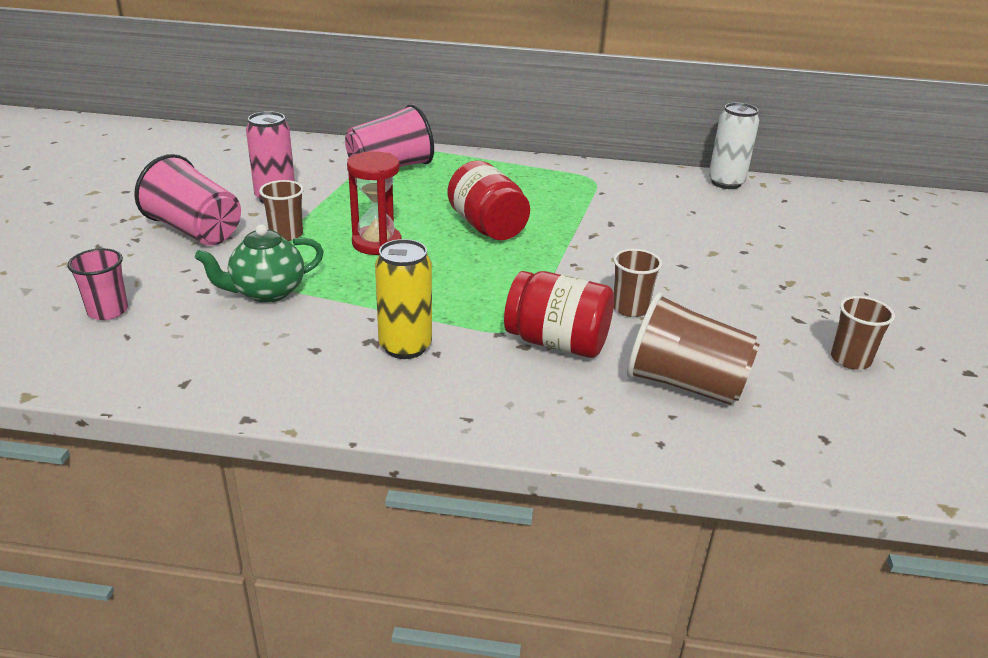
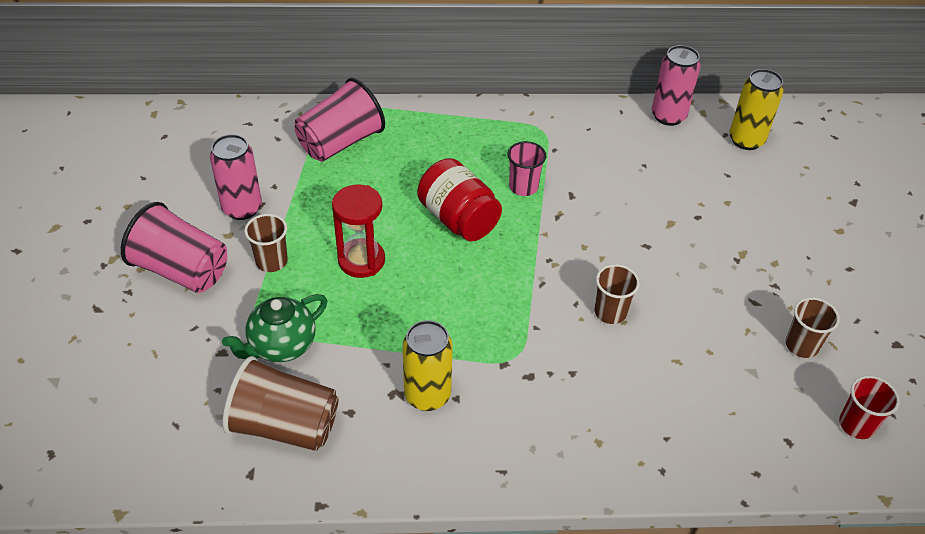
camera: 10 degrees left, 15 degrees up
(108, 311) = (144, 396): pink cup -> pink cup (523, 187)
(557, 342) = (556, 367): red jar -> none
(685, 384) = (671, 399): brown cup -> brown cup (285, 425)
(726, 183) = (668, 116): white can -> pink can
(806, 205) = (746, 140): none -> yellow can
(913, 434) = (856, 425): none -> red cup

